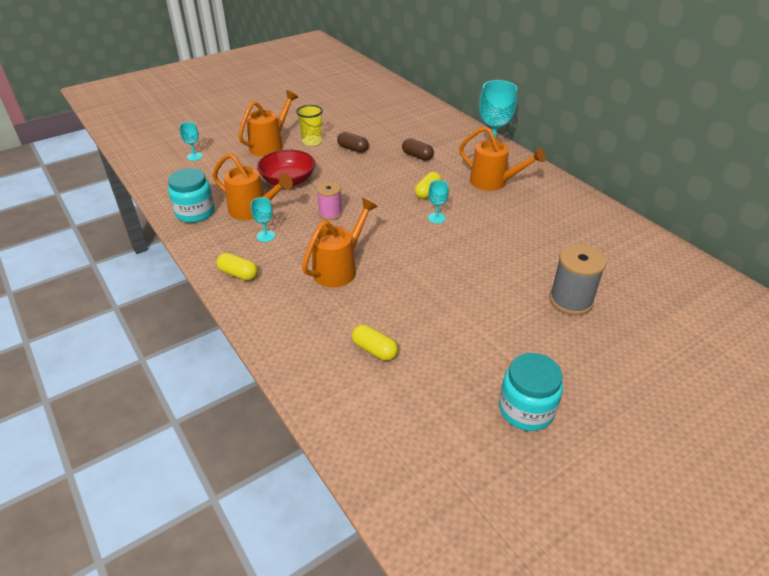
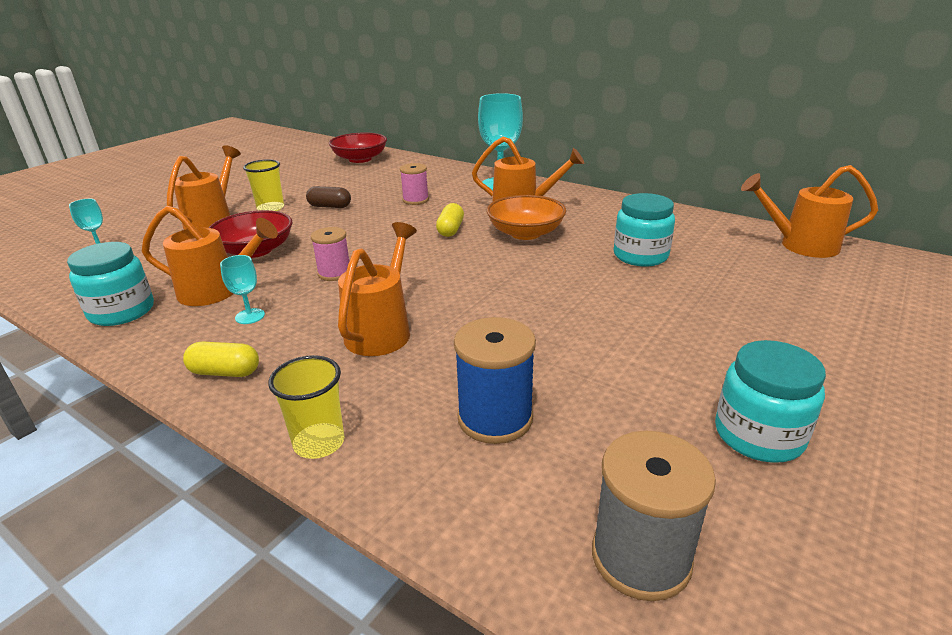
camera: 20 degrees left, 10 degrees down
(271, 335) = (319, 443): none -> yellow cup
(374, 350) = (495, 418): yellow capsule -> blue spool
(397, 101) = (360, 159): none -> red bowl
(417, 156) = (415, 200): brown capsule -> pink spool
(436, 218) = (479, 251): turquoise goblet -> none
(480, 209) = (525, 233): none -> orange bowl
(553, 252) = (640, 256): none -> turquoise jar
(570, 300) = (701, 297): grey spool -> grey spool (640, 557)
(692, 274) = (800, 245): none -> orange watering can

